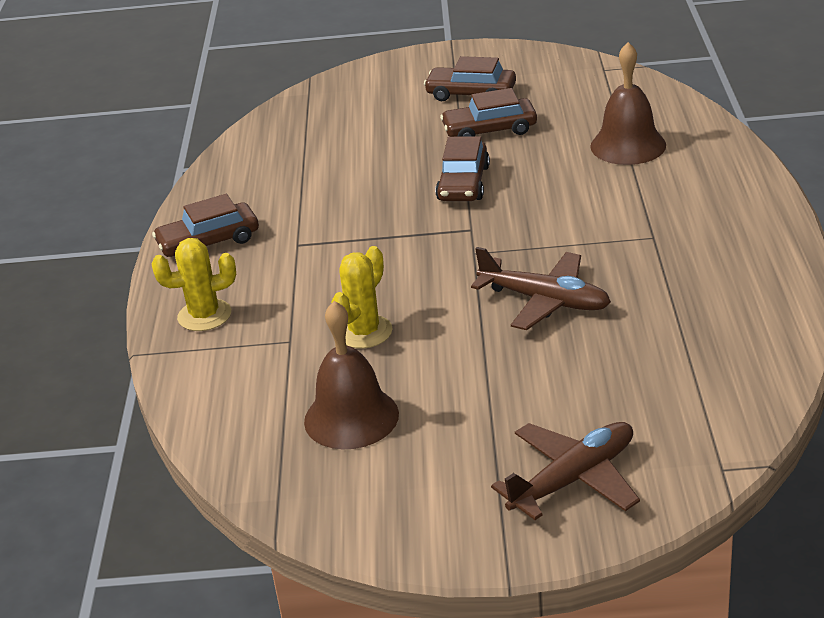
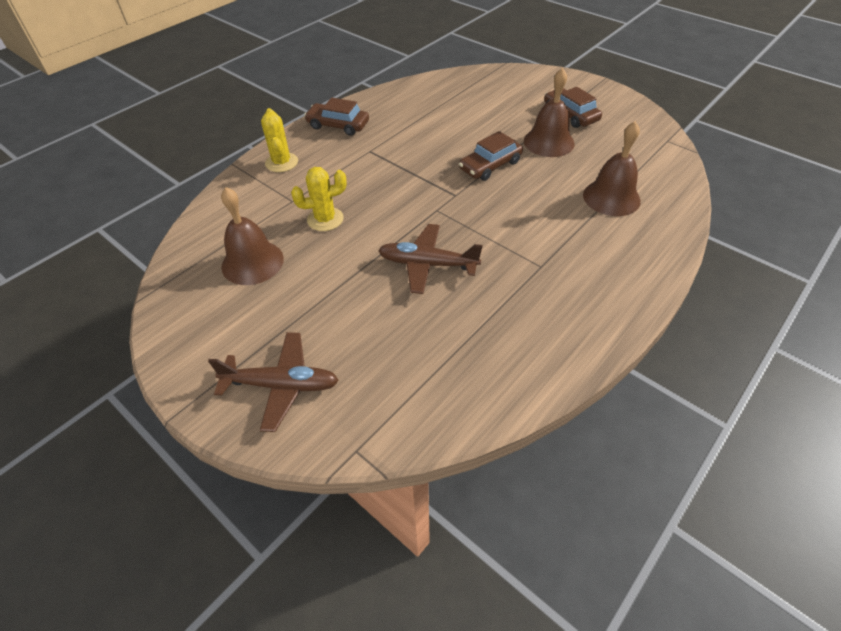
camera: 40 degrees right, 15 degrees up
(204, 315) = (281, 162): yellow cactus -> yellow cactus turned 45 degrees clockwise
(489, 130) = (548, 142): brown car -> brown bell
(545, 301) = (427, 264): brown plane -> brown plane turned 120 degrees clockwise

